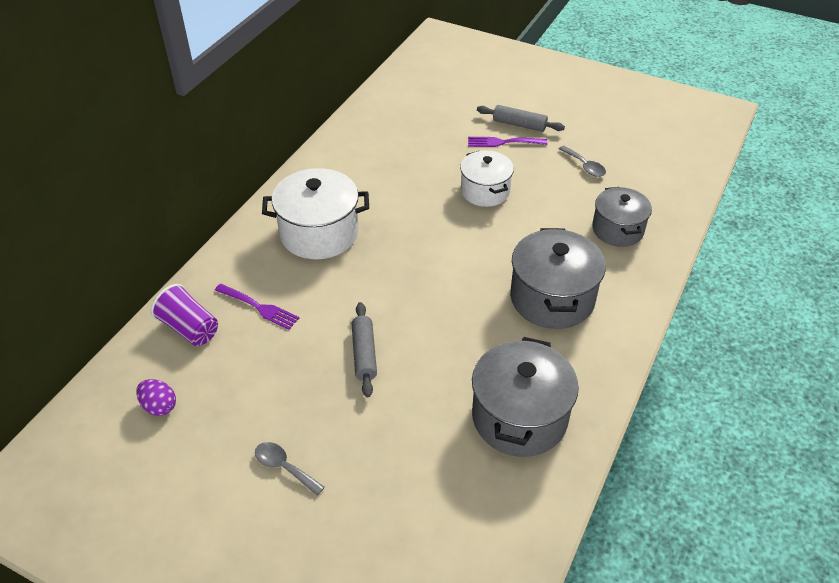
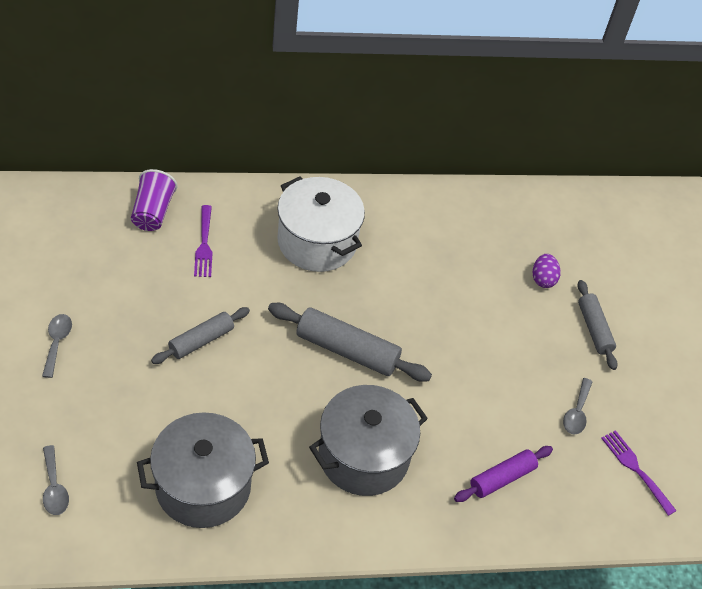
camera: 50 degrees right, 5 degrees up
(159, 406) = (67, 236): purple egg -> purple egg (543, 279)
(443, 263) = (347, 350): none -> grey rolling pin
(453, 537) = (54, 487): none -> grey spoon
(485, 191) = (469, 342): white pot -> none
(503, 142) = (554, 326): purple fork -> purple fork (636, 469)
(617, 229) = (502, 478): grey pot -> purple rolling pin

